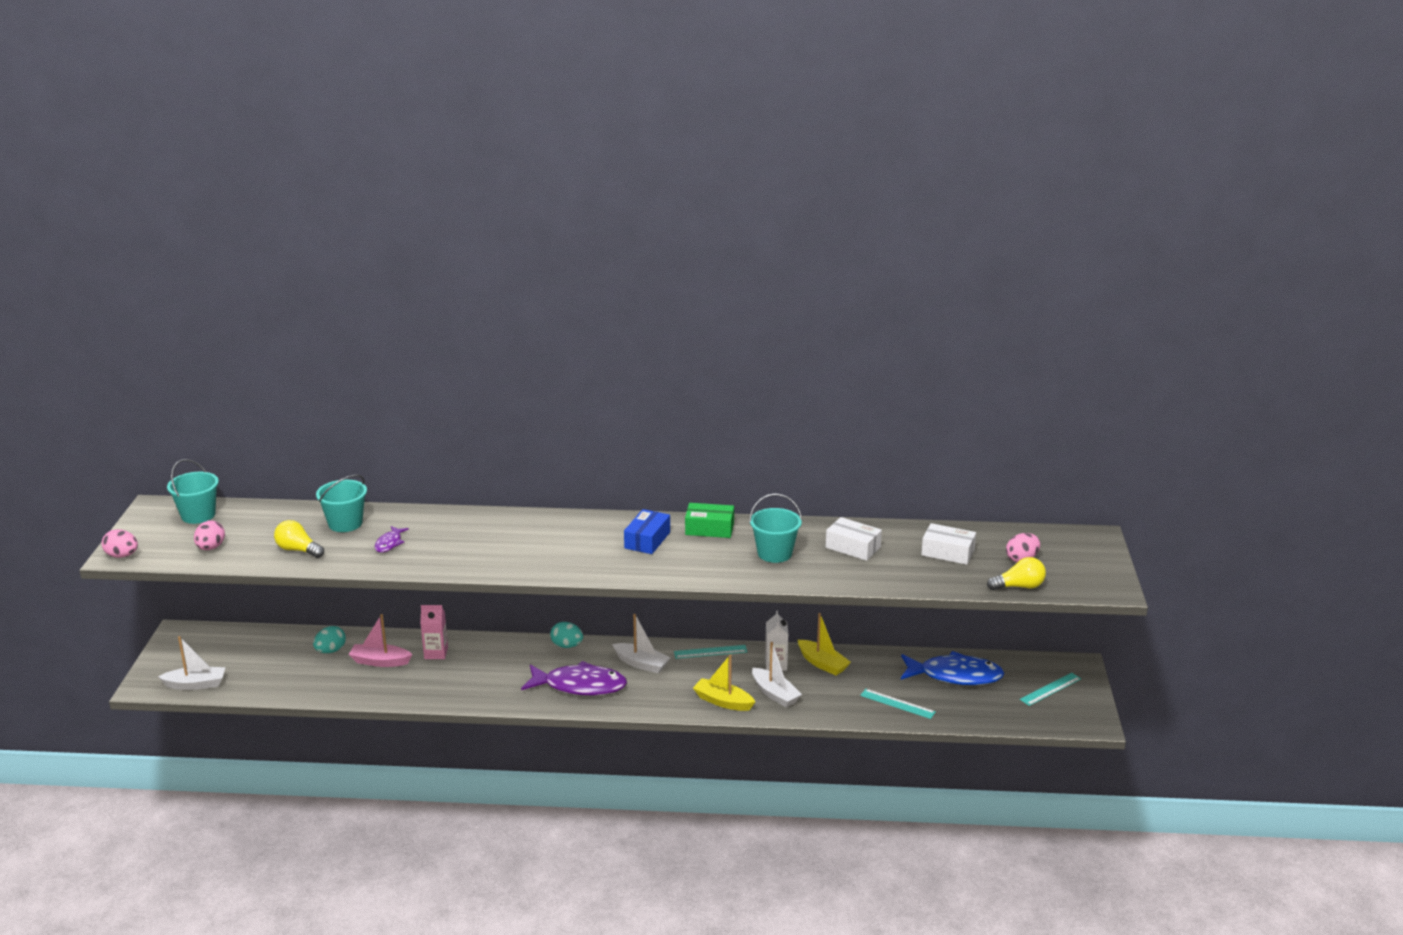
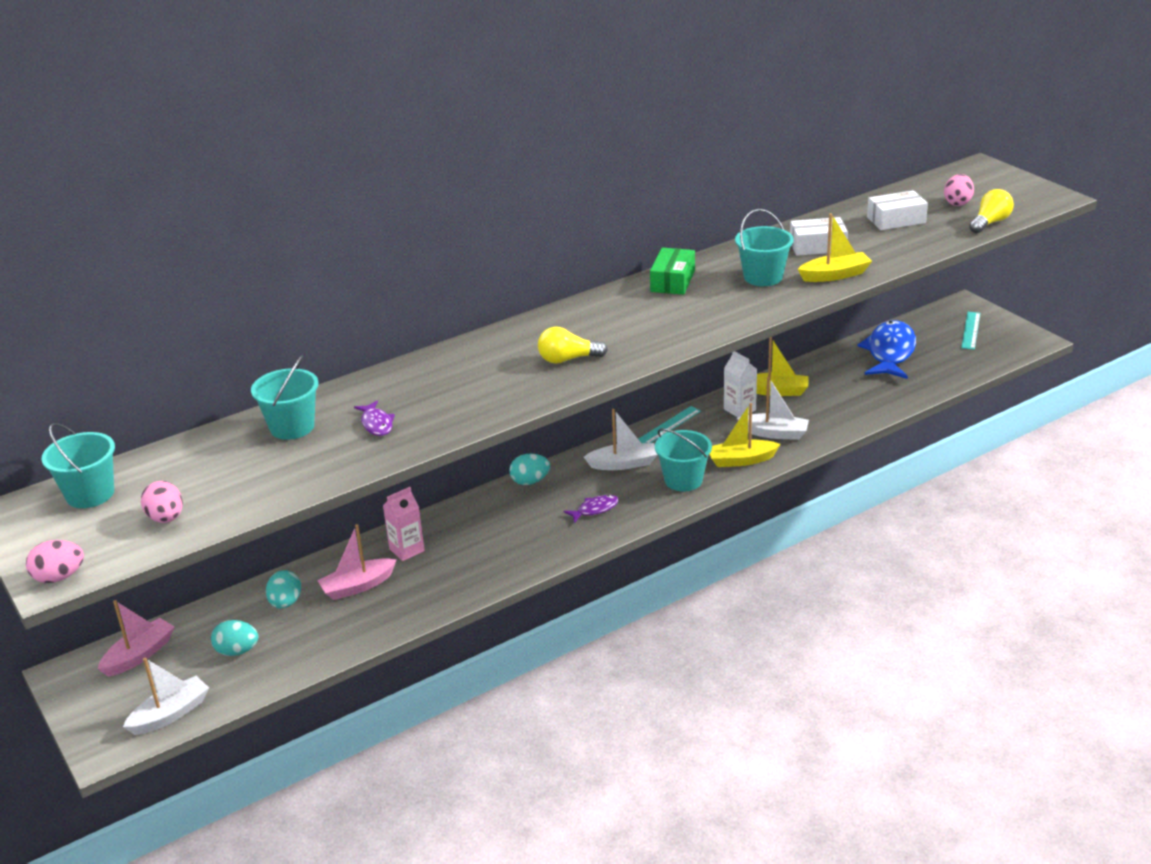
camera: 35 degrees left, 5 degrees up
(223, 641) = (139, 655): none -> pink boat
(271, 666) = (237, 651): none -> turquoise egg
(298, 550) = (281, 474): yellow light bulb -> yellow light bulb (568, 359)
(579, 686) = (594, 509): purple fish -> purple fish, size x0.47
(647, 540) = (633, 313): blue box -> none
(664, 695) = (683, 480): none -> turquoise bucket
(709, 529) = (672, 281): green box -> green box turned 45 degrees counterclockwise
(827, 575) = (835, 275): none -> yellow boat
(897, 704) = (880, 394): turquoise ruler -> none
(955, 675) = (890, 352): blue fish -> blue fish turned 45 degrees counterclockwise

